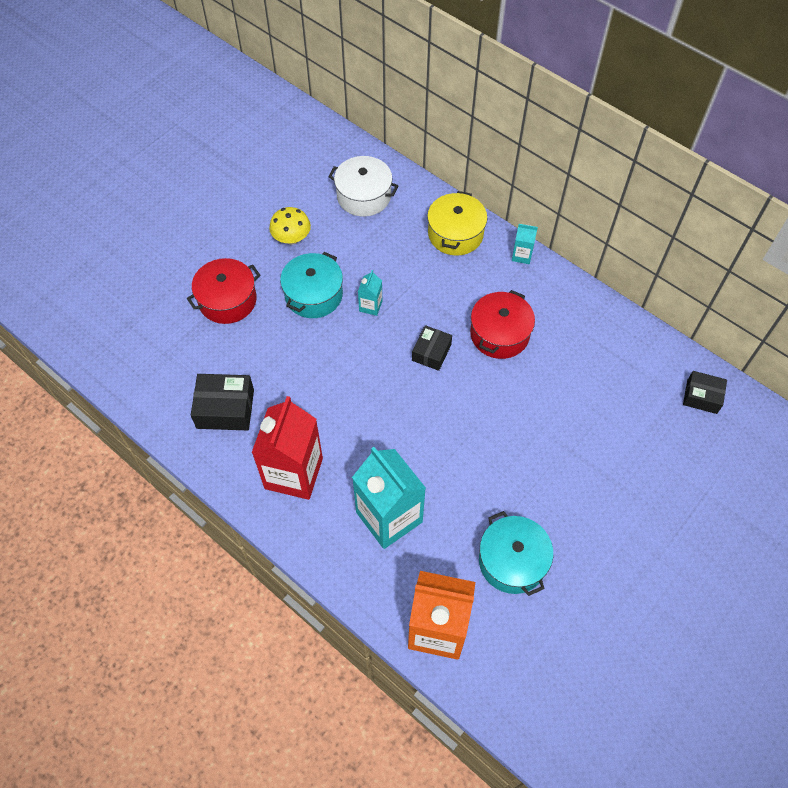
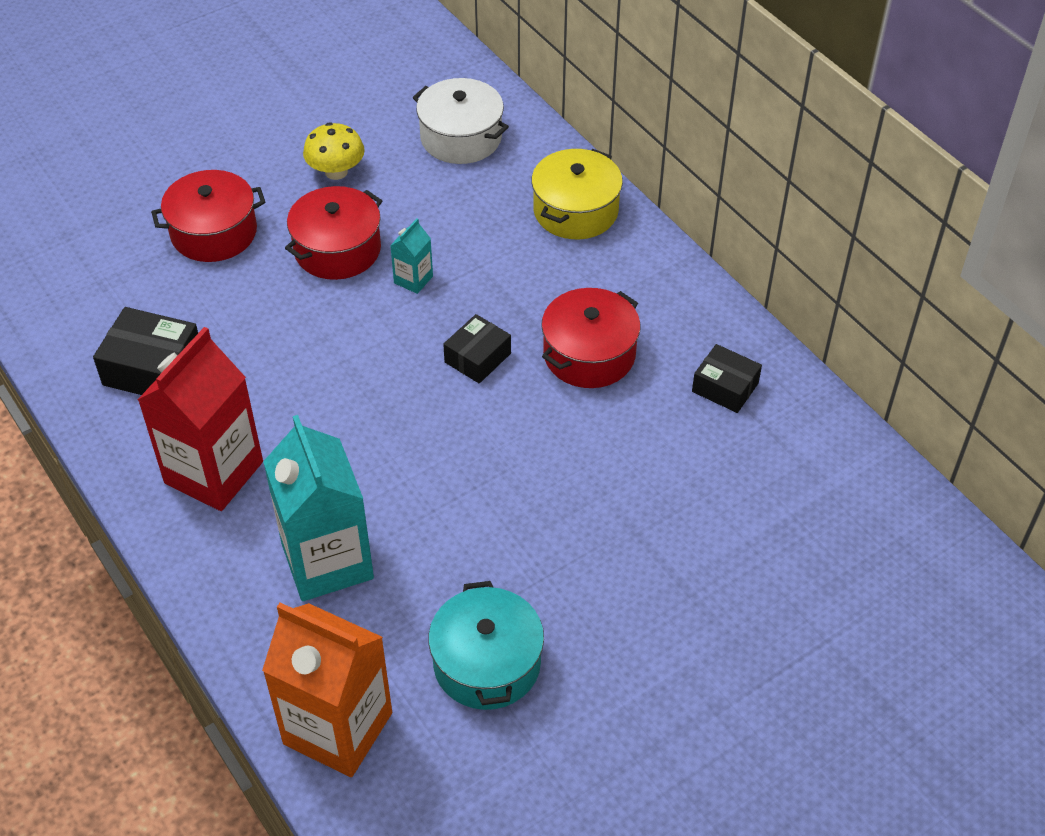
camera: 15 degrees right, 10 degrees down
(313, 295) = (337, 249): turquoise pot -> red pot
(521, 255) = (664, 257): turquoise carton -> none
(701, 396) = (872, 504): black box -> black box (725, 387)

